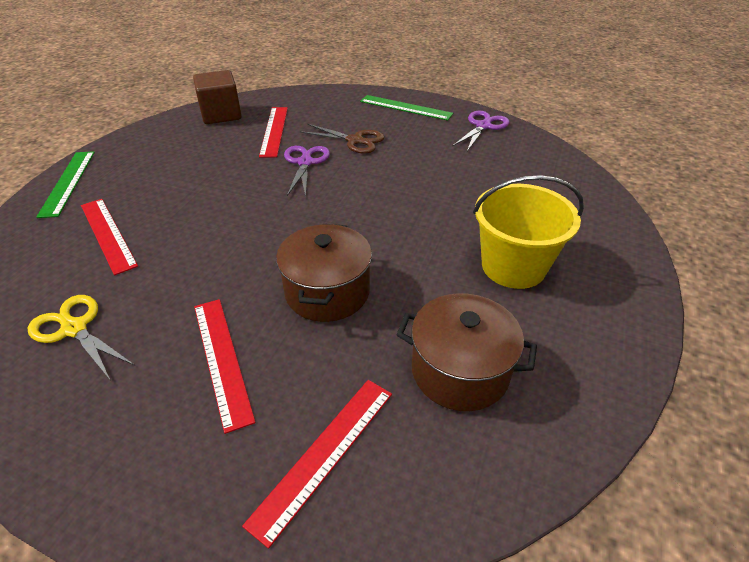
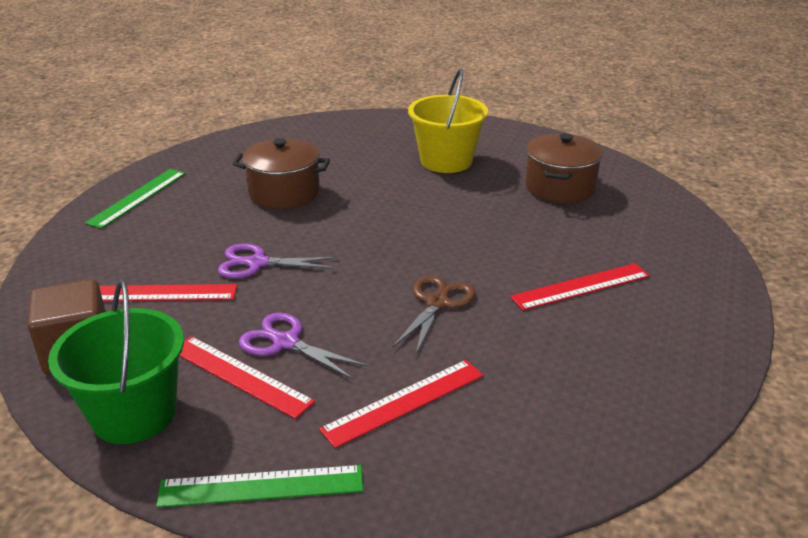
camera: 90 degrees left, 10 degrees down
(74, 329) = (570, 385): yellow scissors -> none
(154, 138) = (134, 414): none -> green bucket
(324, 454) = (647, 236): red ruler -> red ruler (240, 376)
(327, 292) = (488, 240): brown pot -> brown pot (284, 193)
(355, 140) = (212, 231): brown scissors -> brown scissors (437, 303)
(483, 126) = (208, 156): purple scissors -> purple scissors (286, 342)

